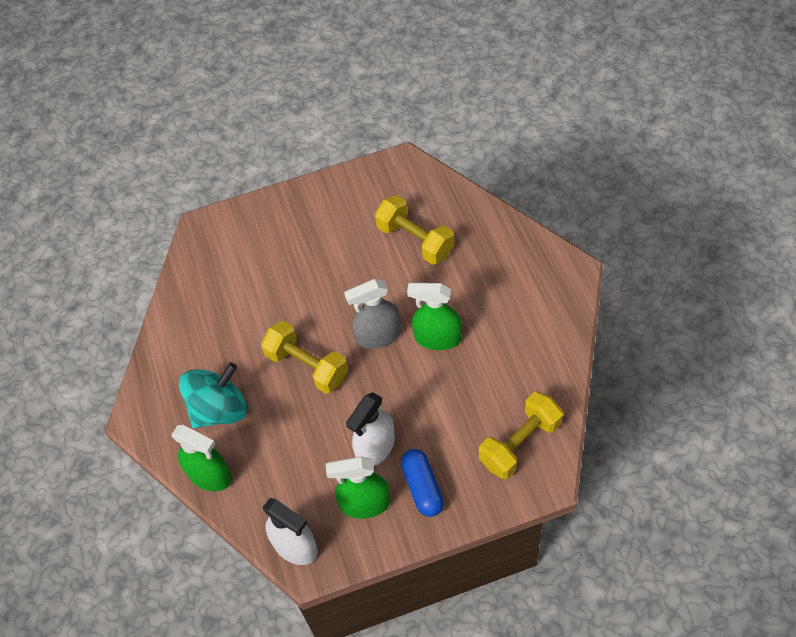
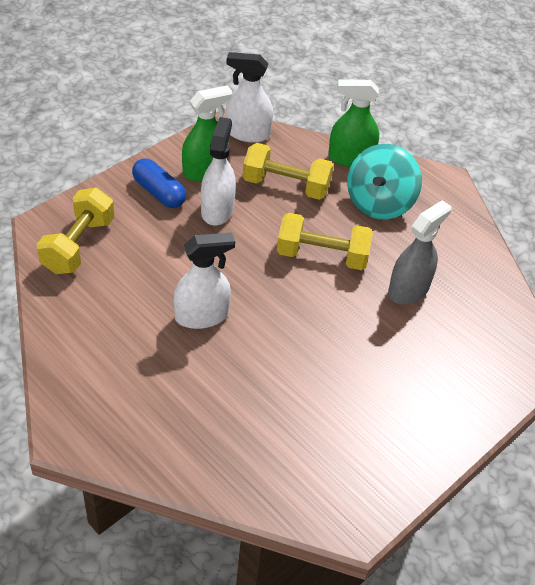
camera: 145 degrees right, 10 degrees down
(378, 335) = (266, 301): grey spray bottle -> grey spray bottle (408, 289)
(415, 240) = (280, 417): yellow dumbbell -> yellow dumbbell (286, 186)
(437, 338) = (202, 316): green spray bottle -> white spray bottle

